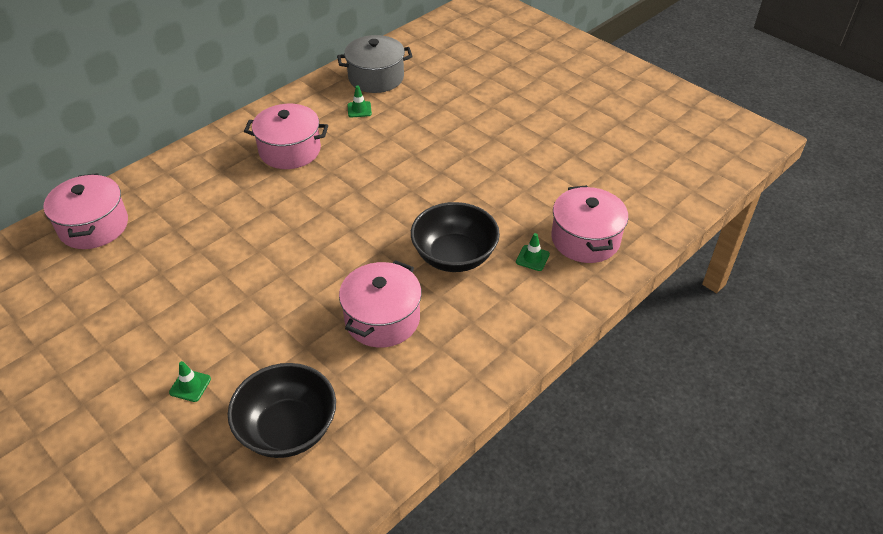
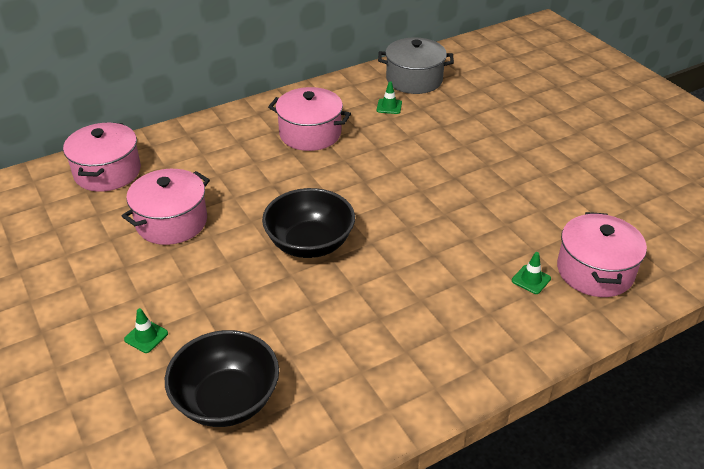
camera: 15 degrees right, 5 degrees down
(382, 319) = (354, 310): pink pot -> pink pot (171, 222)
(454, 256) = (447, 262): black bowl -> black bowl (310, 243)

